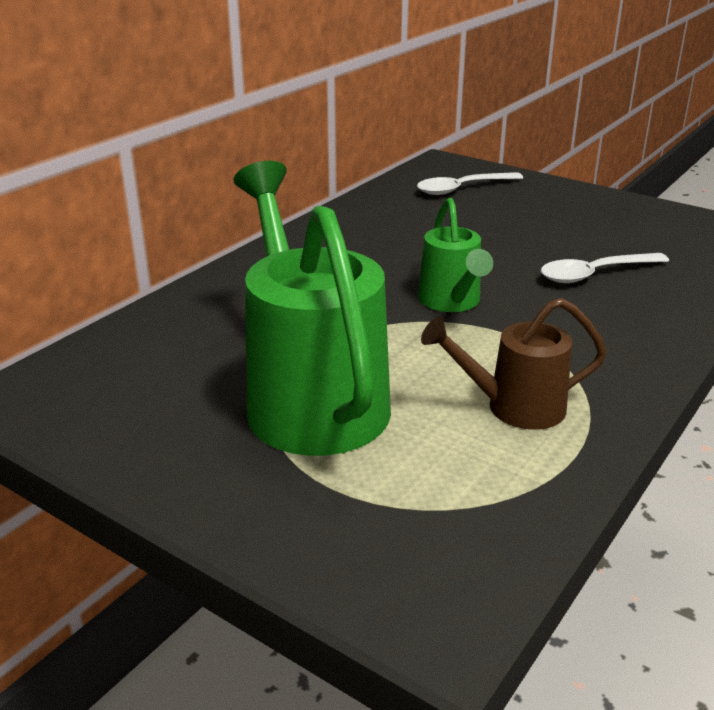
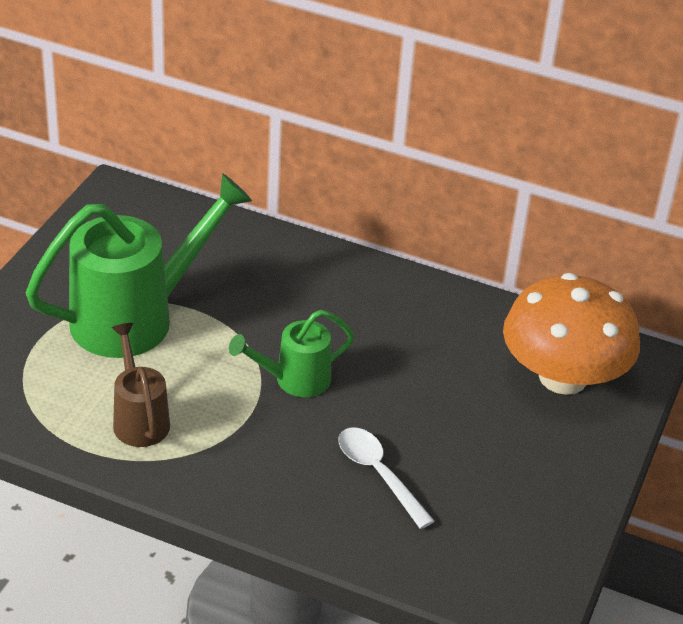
camera: 75 degrees right, 10 degrees up
(462, 189) = (563, 377): white spoon -> orange mushroom

